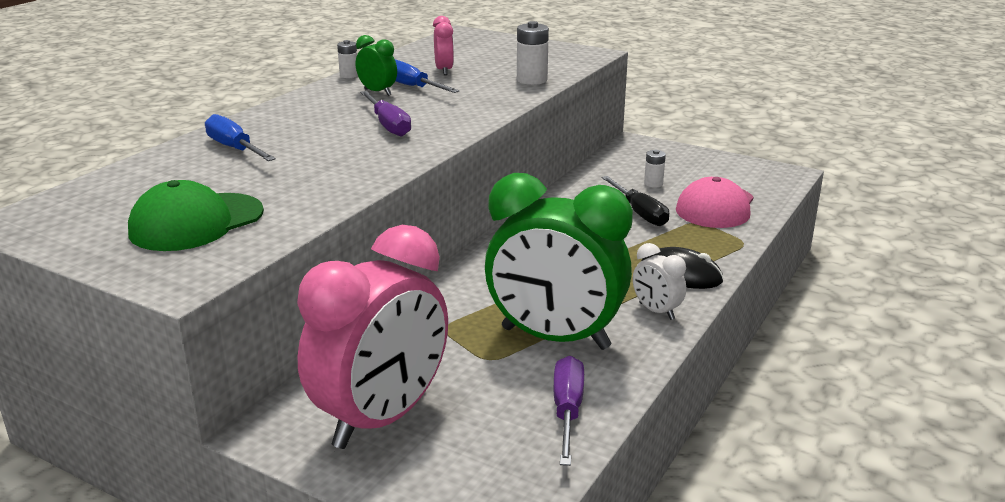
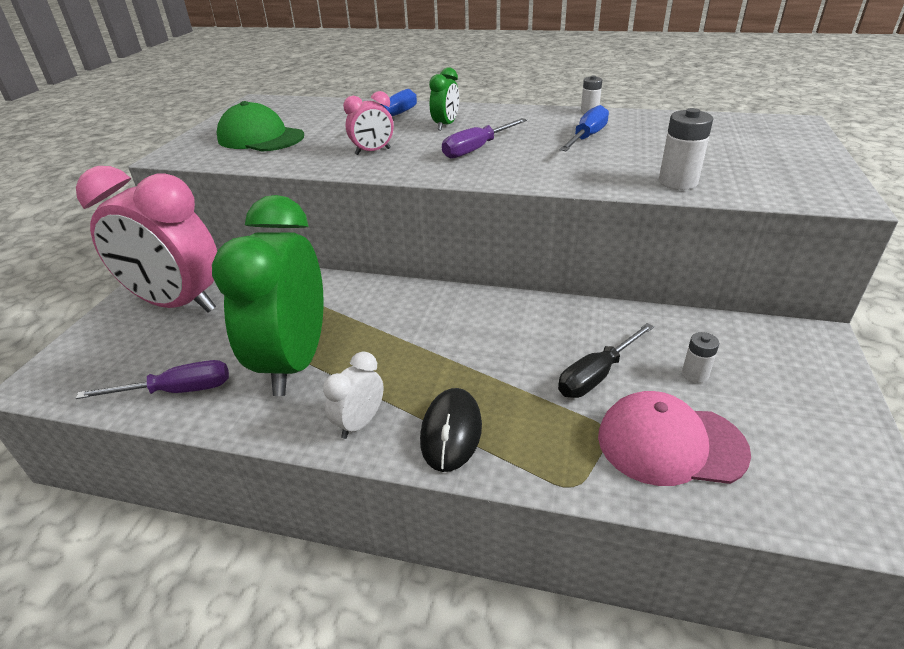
camera: 75 degrees right, 10 degrees up
(377, 92) = (557, 129): green clock -> green clock (445, 125)
(444, 71) = (652, 139): pink clock -> pink clock (373, 152)

